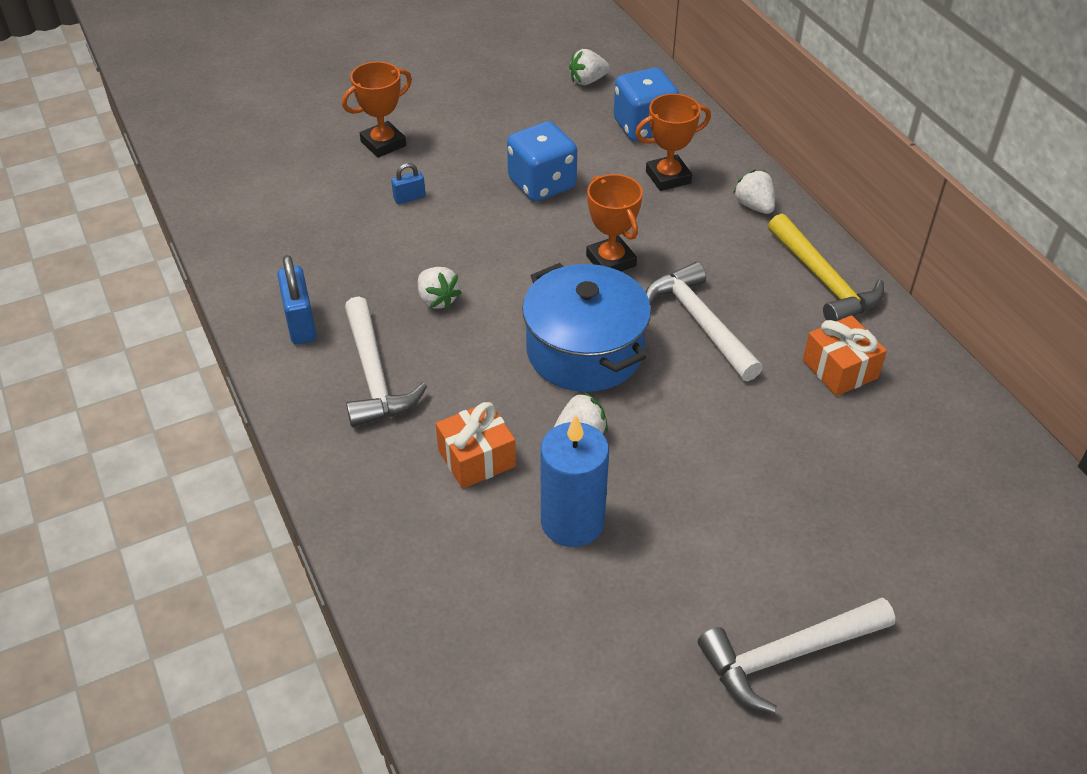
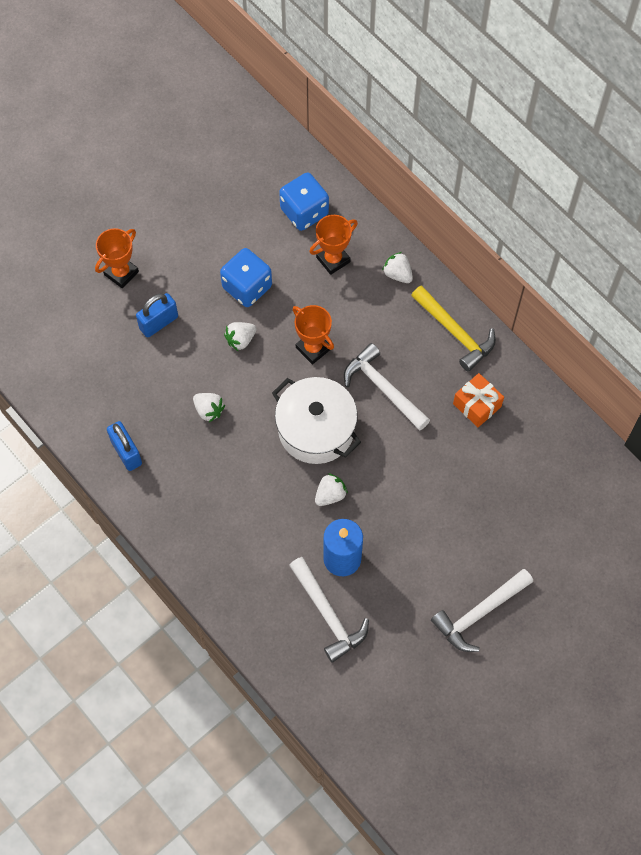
camera: 15 degrees left, 20 degrees up
(374, 376) = (189, 482): white hammer -> white hammer (328, 614)
(409, 198) = (159, 323): blue padlock -> blue padlock, size x1.78
(476, 458) = (273, 528): orange gift -> none
(585, 351) = (316, 429): blue pot -> white pot
(587, 81) = (250, 171): white strawberry -> white strawberry (240, 340)

